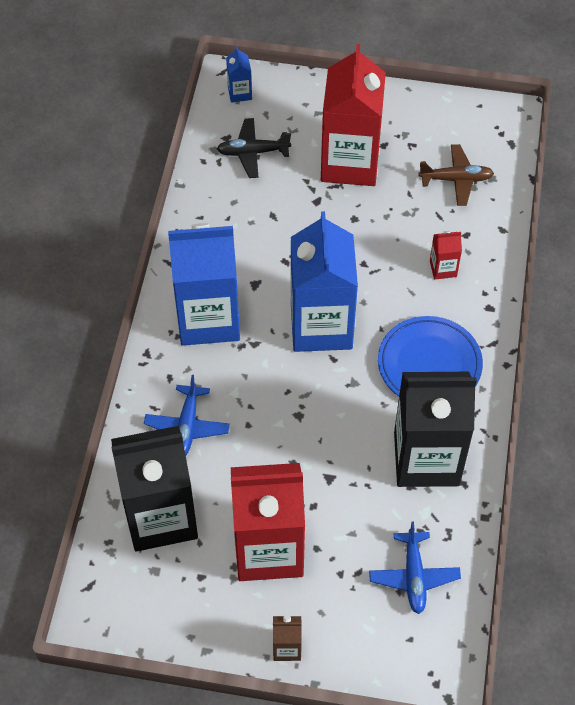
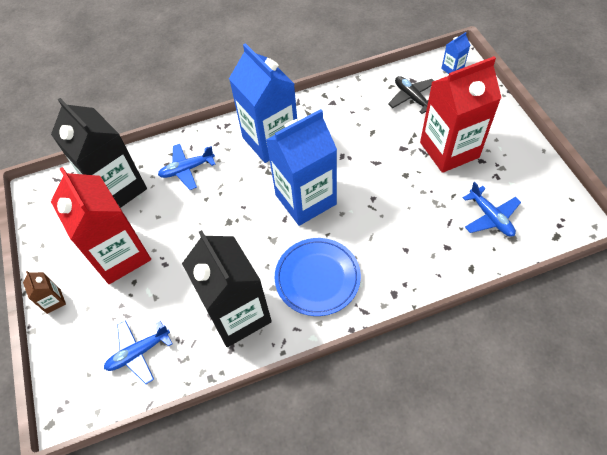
camera: 65 degrees right, 0 degrees up
(443, 268) = (405, 247): red carton -> none
(456, 179) = (490, 217): brown plane -> blue plane

